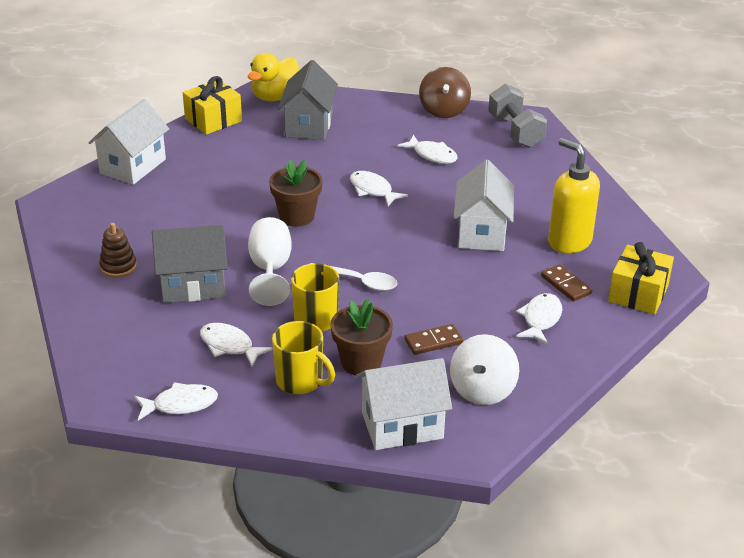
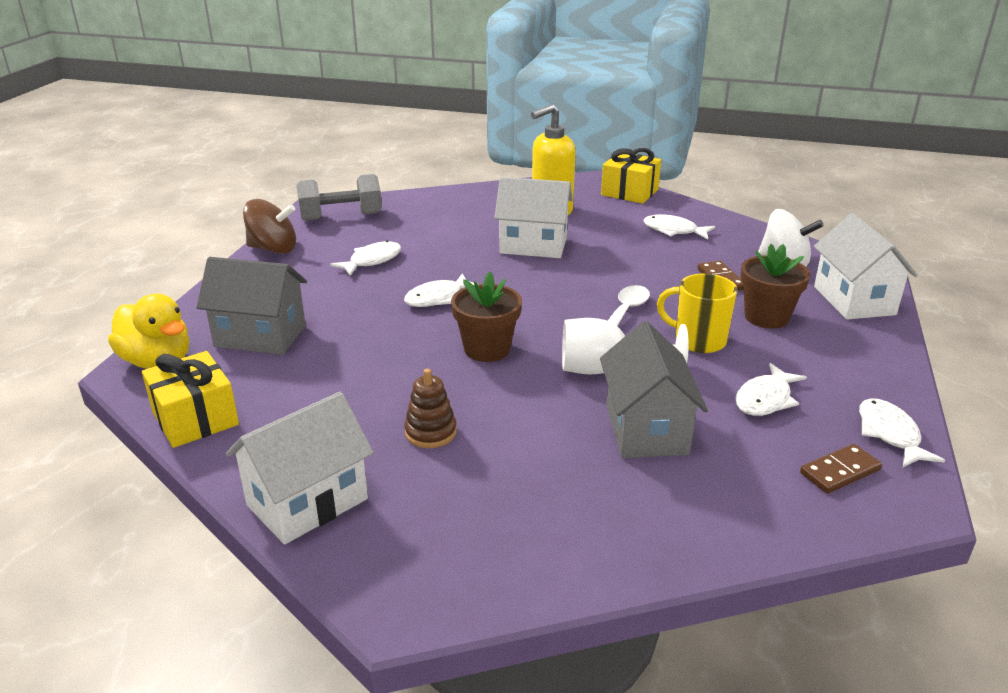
camera: 85 degrees left, 5 degrees down
(118, 267) = (605, 503): brown stacking toy -> brown stacking toy (430, 432)
(133, 166) = (307, 502): white house -> white house turned 75 degrees counterclockwise
(300, 381) = (811, 352): yellow mug -> none
(565, 285) = (620, 217): brown domino -> brown domino (840, 471)

